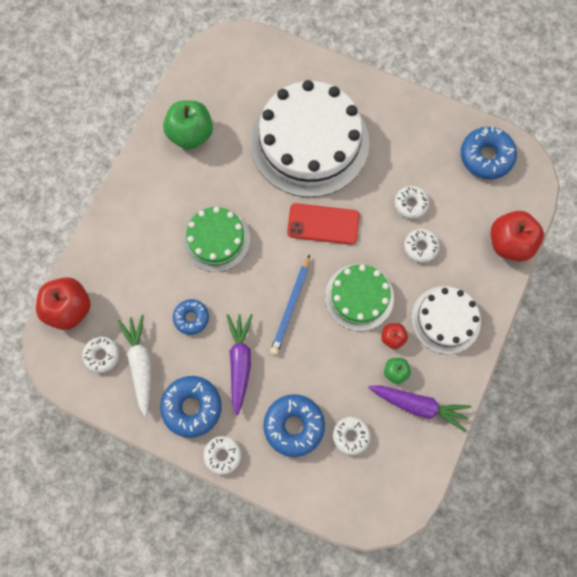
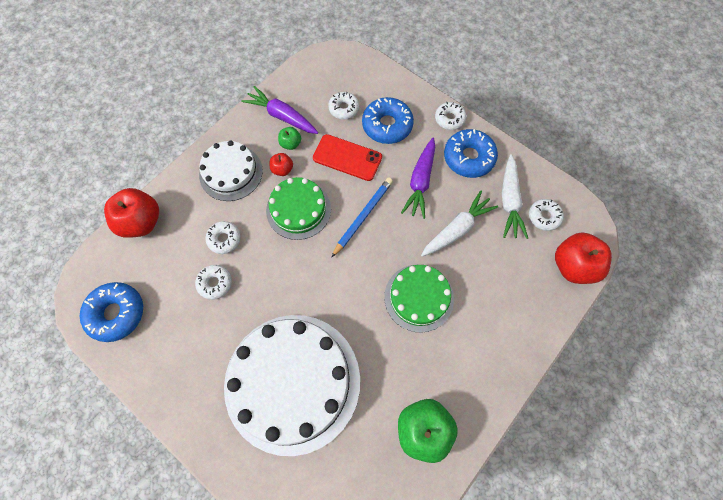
camera: 165 degrees left, 5 degrees down
(191, 318) = (457, 229): blue donut -> white carrot
(323, 224) = (308, 286): red phone -> red phone (347, 158)

